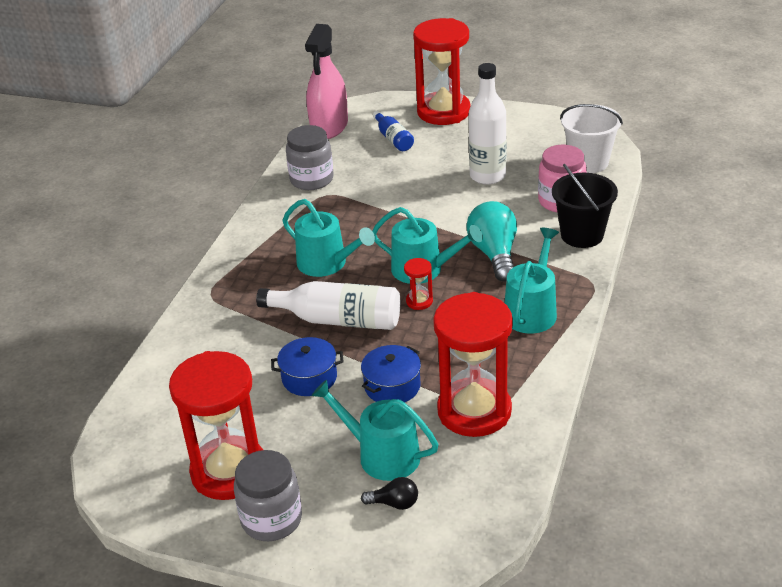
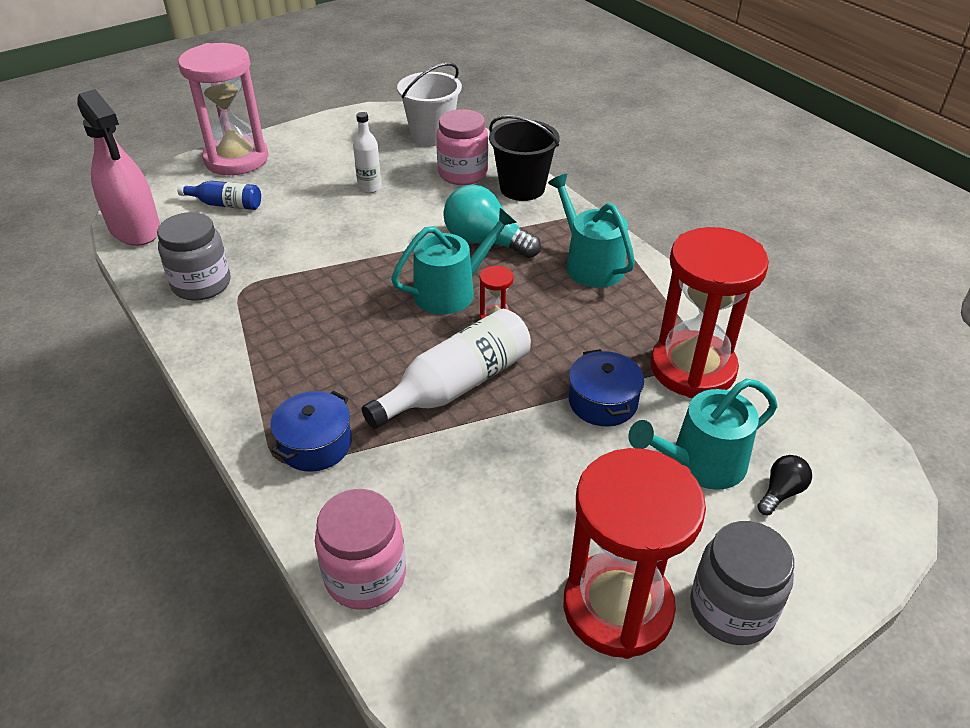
camera: 55 degrees left, 5 degrees up
(164, 368) = (365, 576): none -> pink jar
(309, 378) = (525, 455): blue pot -> blue pot (315, 444)
(327, 263) = (355, 346): turquoise watering can -> none
(443, 112) = (236, 159): red hourglass -> pink hourglass
(487, 176) = (370, 187): white bottle -> white bottle, size x0.57

